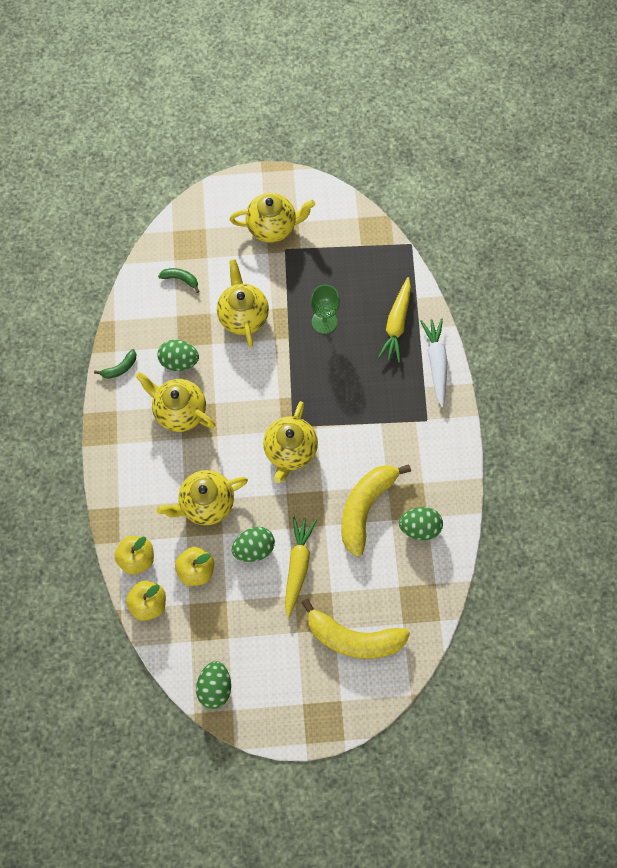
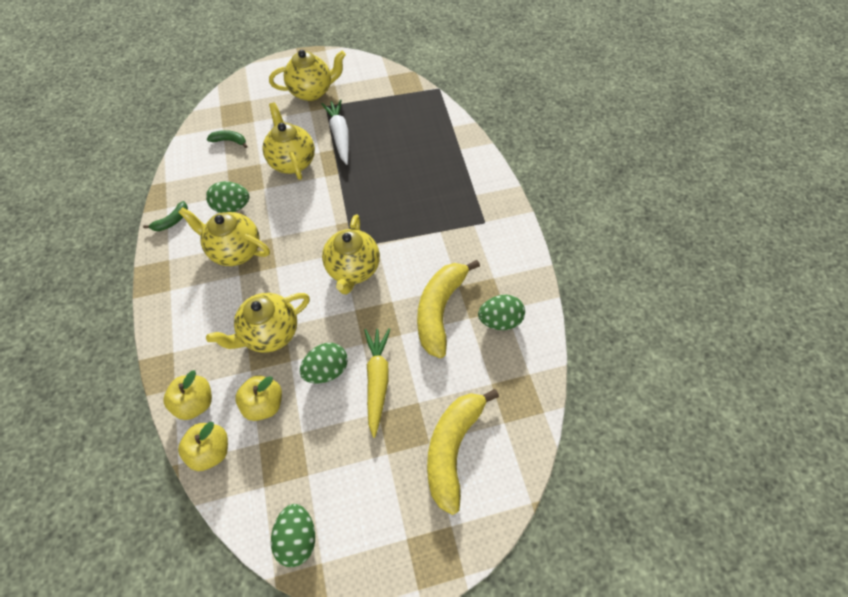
camera: 10 degrees left, 10 degrees down
(324, 322) = (370, 156): green goblet -> none
(353, 637) = (452, 448): yellow banana -> yellow banana turned 105 degrees clockwise
(396, 324) = (438, 148): yellow carrot -> none
(436, 363) = (482, 174): white carrot -> white carrot (340, 135)

